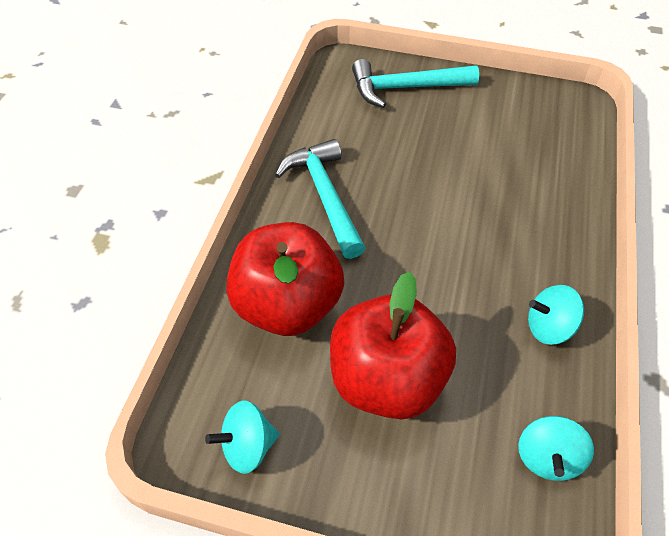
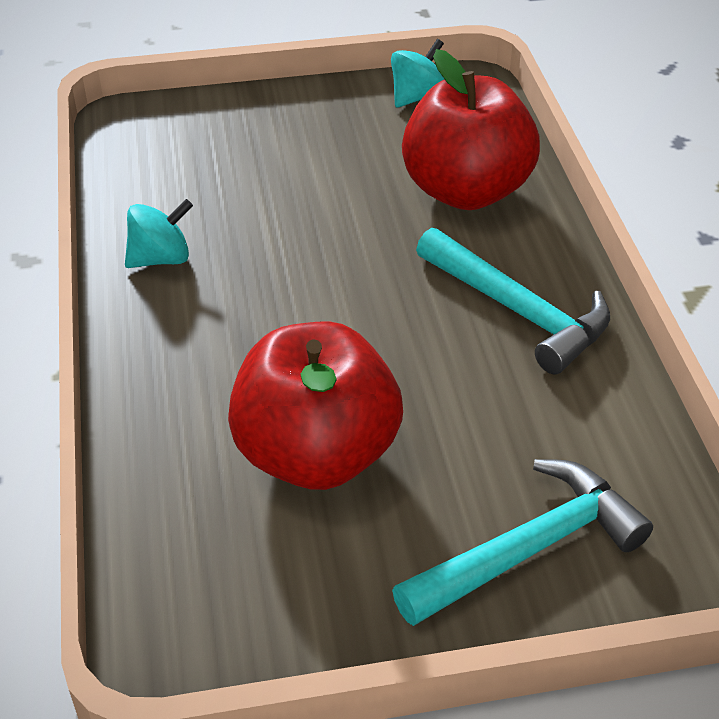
camera: 155 degrees right, 10 degrees down
(386, 379) = (321, 168): red apple -> red apple (316, 454)
(547, 457) = (143, 162): turquoise spinning top -> none

